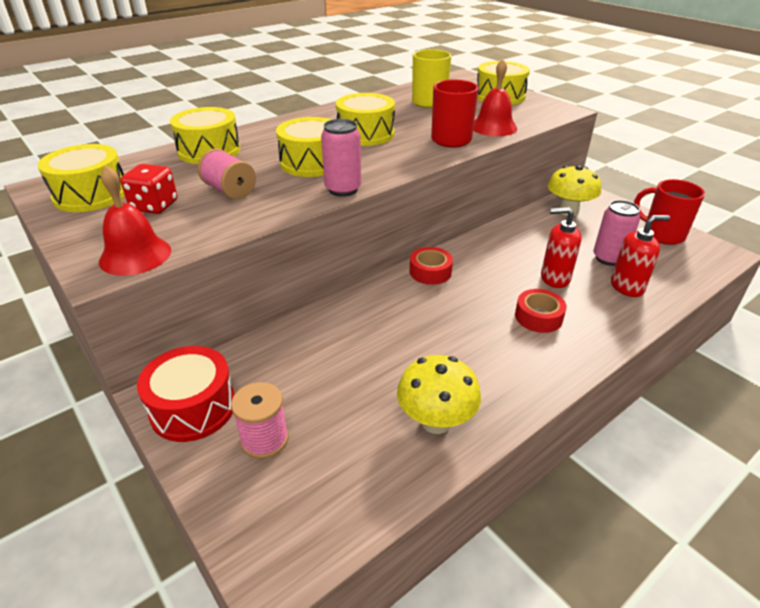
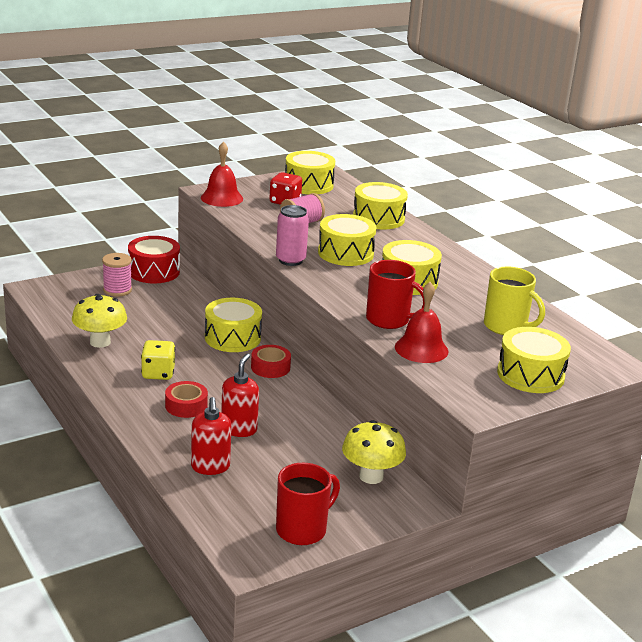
camera: 95 degrees right, 10 degrees down
(377, 304) = (232, 338): none -> yellow drum
(486, 349) = (158, 373): none -> yellow dice
(608, 258) = (263, 472): pink can -> none

